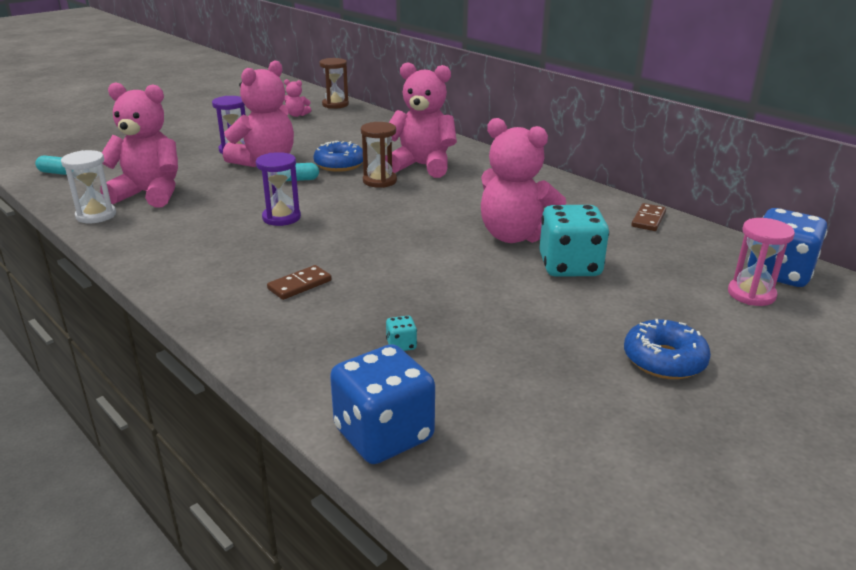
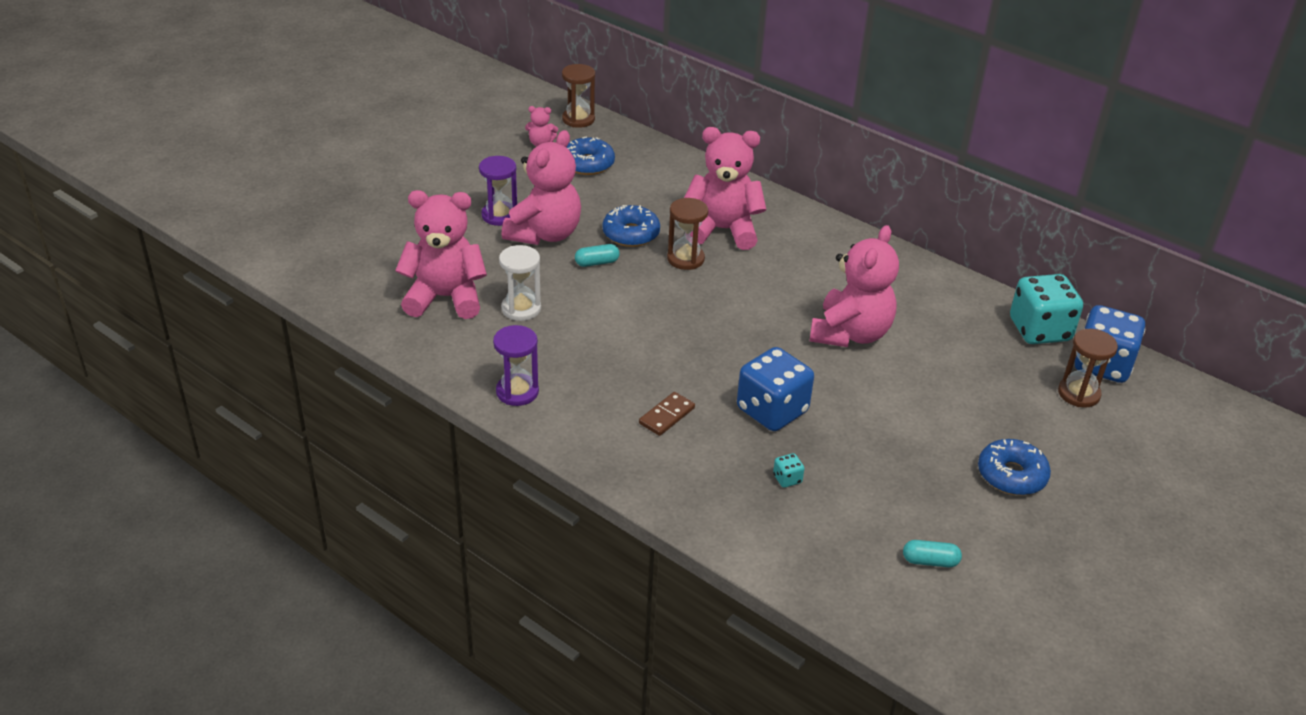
camera: 10 degrees left, 10 degrees up
(57, 173) = (317, 269): turquoise capsule -> turquoise capsule (930, 561)
(96, 215) = (407, 335): white hourglass -> white hourglass (521, 309)
(281, 217) = (606, 324): purple hourglass -> purple hourglass (517, 392)
(328, 126) = (587, 164): none -> blue donut
(383, 435) = (805, 569): blue dice -> blue dice (772, 410)
(515, 236) = (850, 334): pink teddy bear -> pink teddy bear turned 90 degrees counterclockwise
(569, 266) = (911, 371): turquoise dice -> turquoise dice (1039, 330)
(648, 219) = (975, 300): brown domino -> none
(751, 294) = (1078, 394): pink hourglass -> brown hourglass

